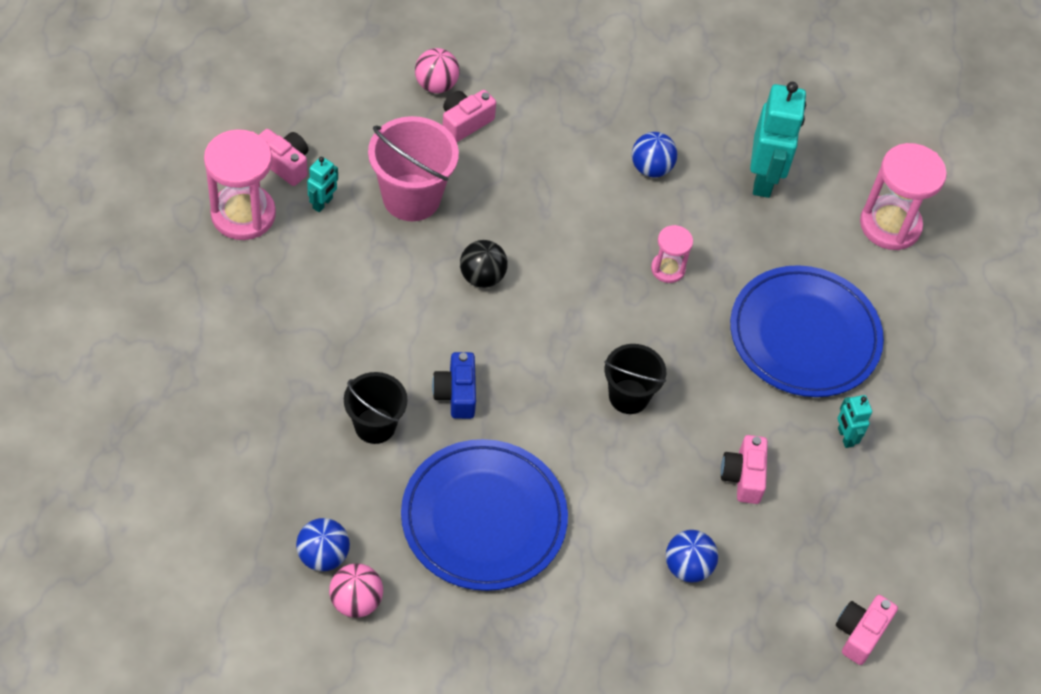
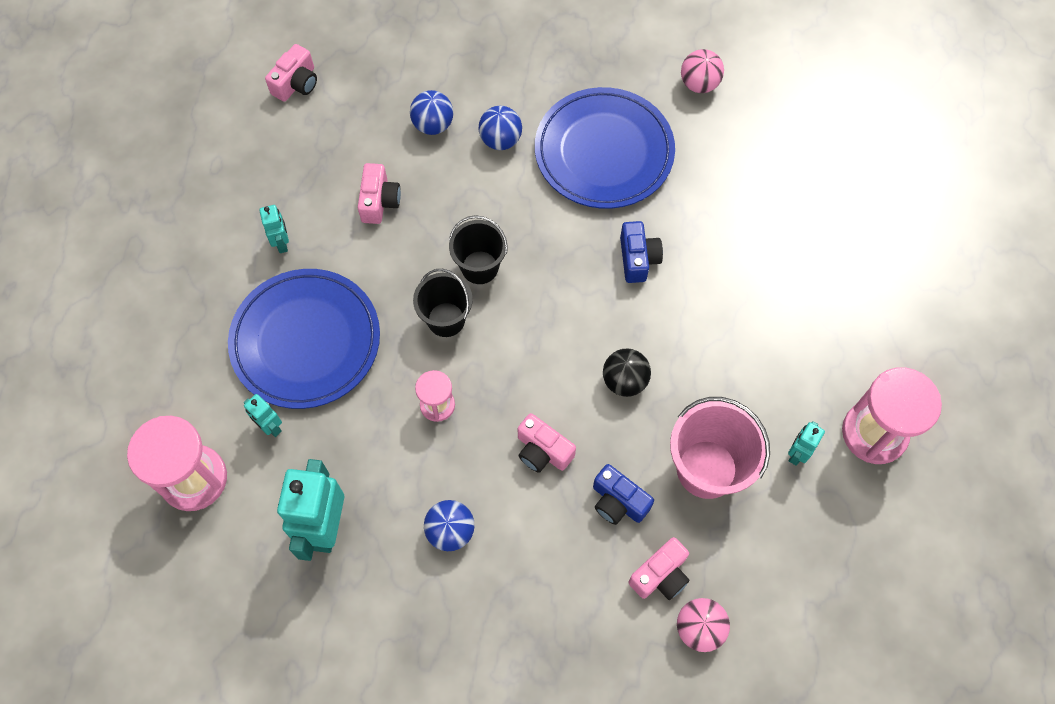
camera: 175 degrees left, 10 degrees up
(284, 164) = (847, 500): pink camera -> pink camera (542, 451)
(323, 556) = (731, 115): blue ball -> blue ball (500, 140)
(375, 425) = (706, 224): black bucket -> black bucket (446, 319)
(497, 178) = (618, 502): none -> blue camera
(827, 262) = (270, 427): none -> turquoise robot

